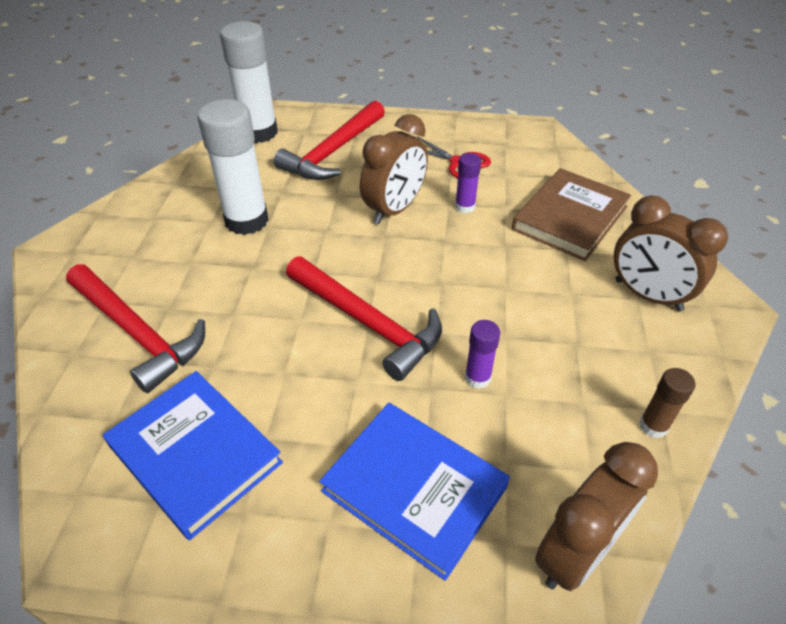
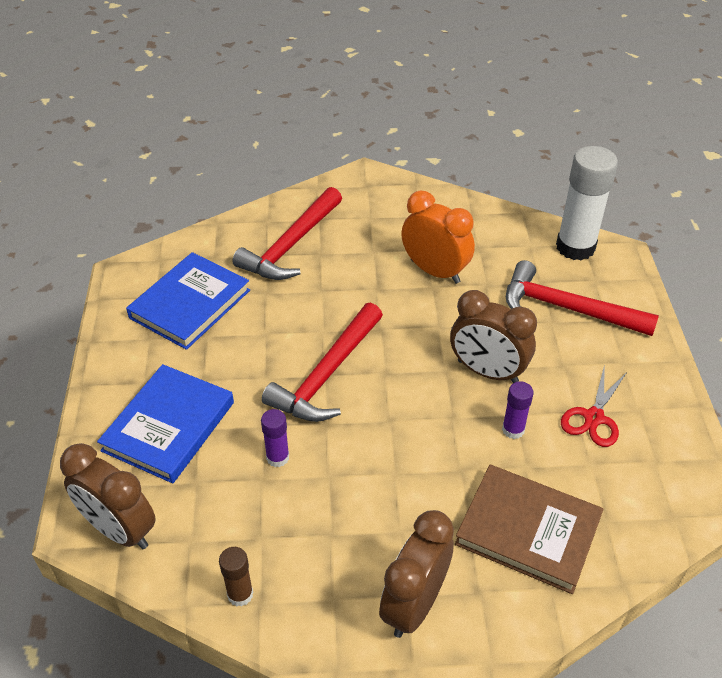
camera: 80 degrees right, 0 degrees up
(247, 220) = (435, 271): white glue stick -> orange clock

